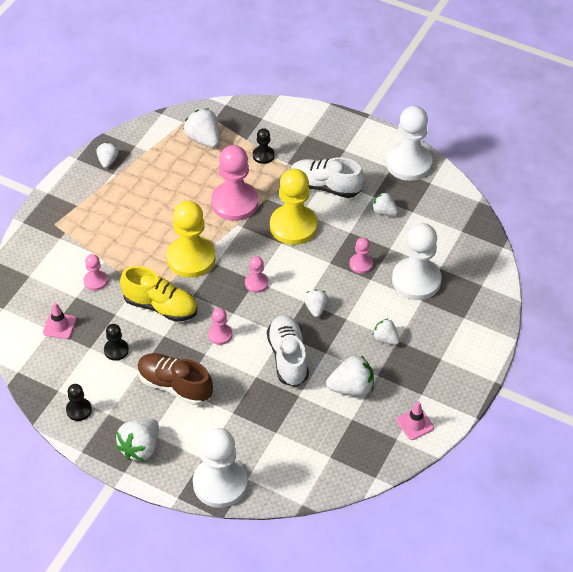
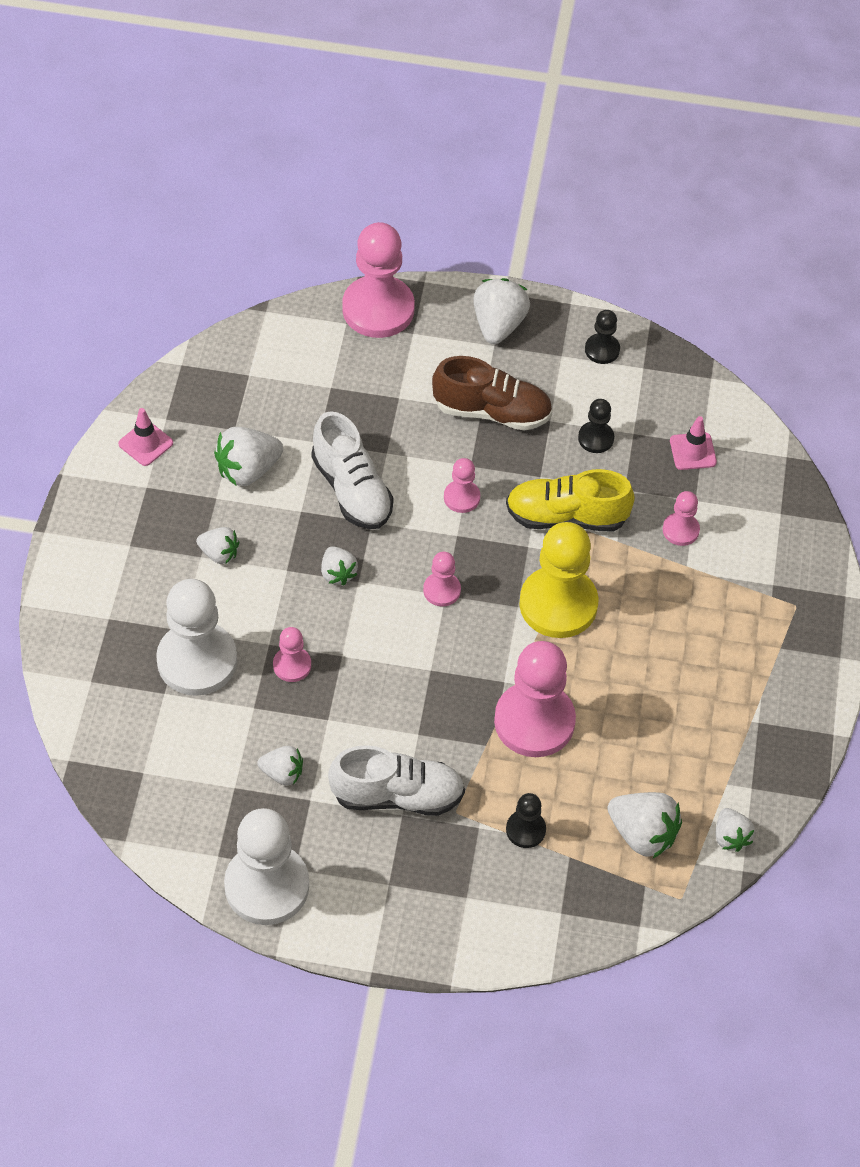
camera: 160 degrees right, 5 degrees up
(108, 161) = (779, 743): white strawberry -> white strawberry (730, 837)
(220, 483) = (378, 309): white pawn -> pink pawn
(293, 226) = (422, 704): yellow pawn -> none

